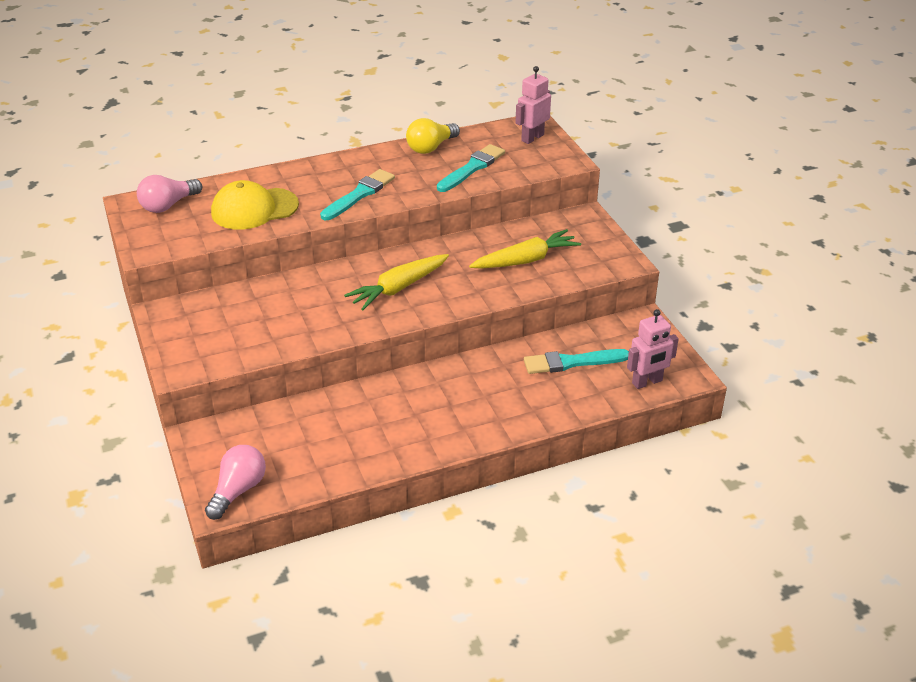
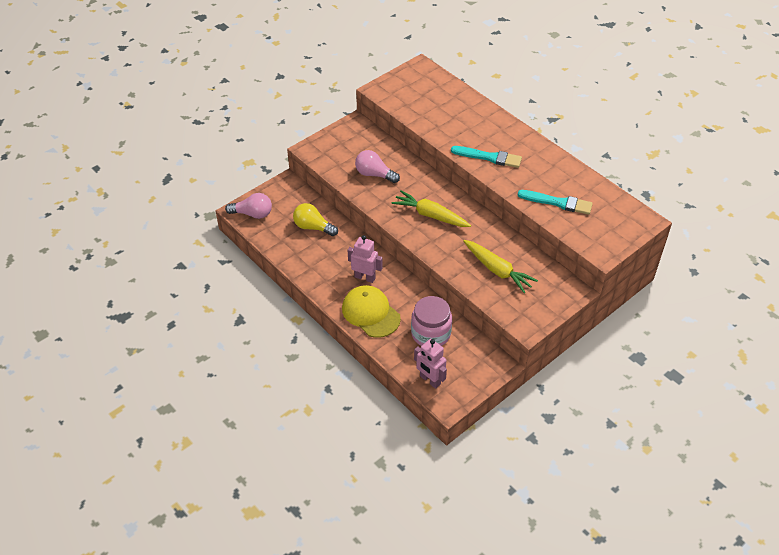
camera: 70 degrees right, 10 degrees up
(168, 205) = (427, 81): pink light bulb -> pink light bulb (374, 174)
(254, 209) = (444, 117): yellow cap -> yellow cap (371, 313)
(431, 147) = (571, 174): yellow light bulb -> yellow light bulb (313, 227)
(532, 138) = (623, 224): pink robot -> pink robot (365, 277)
(571, 362) = (431, 333): turquoise brush -> pink jar

